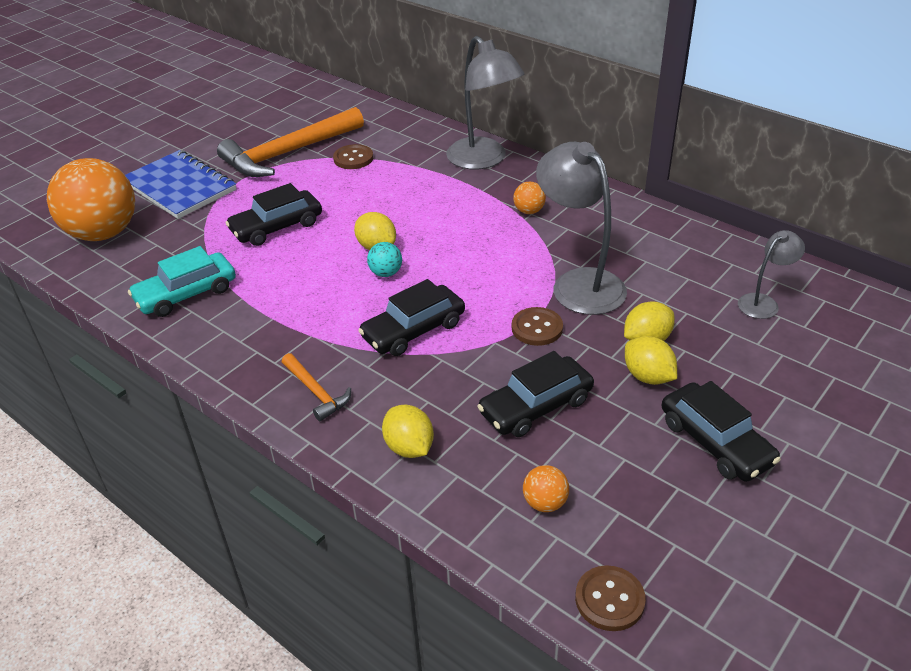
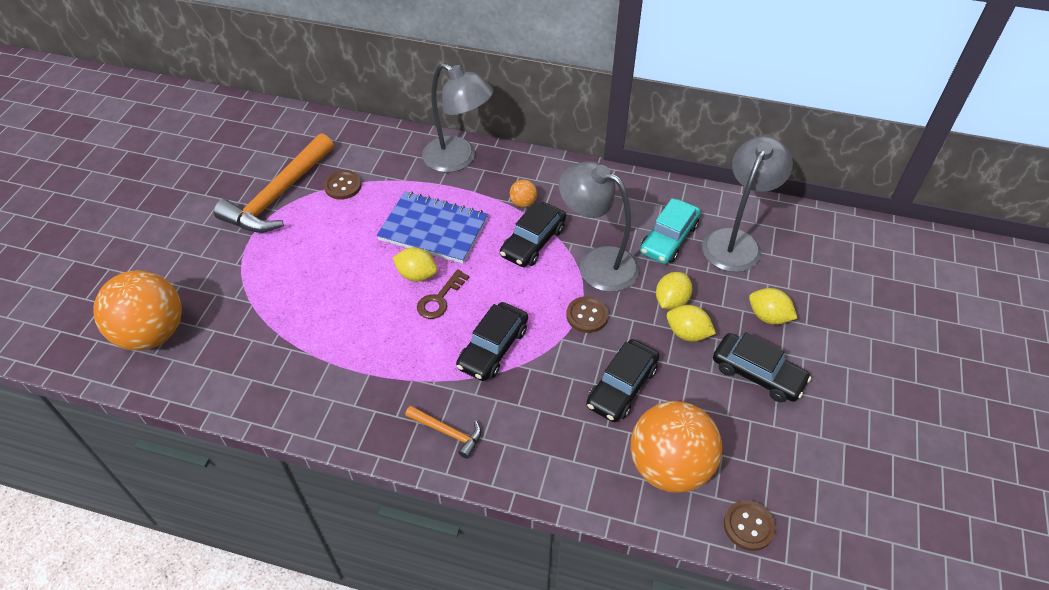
camera: 25 degrees left, 10 degrees up
(180, 187) = (196, 261): blue notebook -> blue notebook (433, 229)
(186, 294) = (276, 374): turquoise car -> turquoise car (668, 238)
(277, 227) = (316, 279): black car -> black car (533, 242)
(386, 273) = (439, 299): turquoise ball -> brown key
(409, 447) = (548, 456): yellow lemon -> yellow lemon (768, 317)
(545, 503) = (669, 466): orange ball -> orange ball, size x2.47
(763, 302) = (735, 241): grey lamp -> grey lamp, size x1.90

